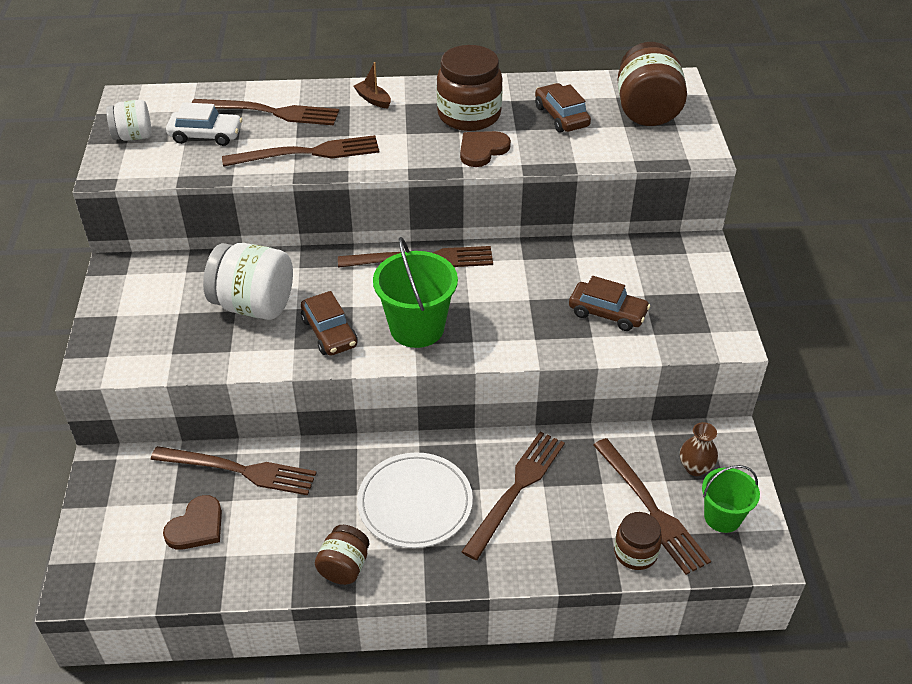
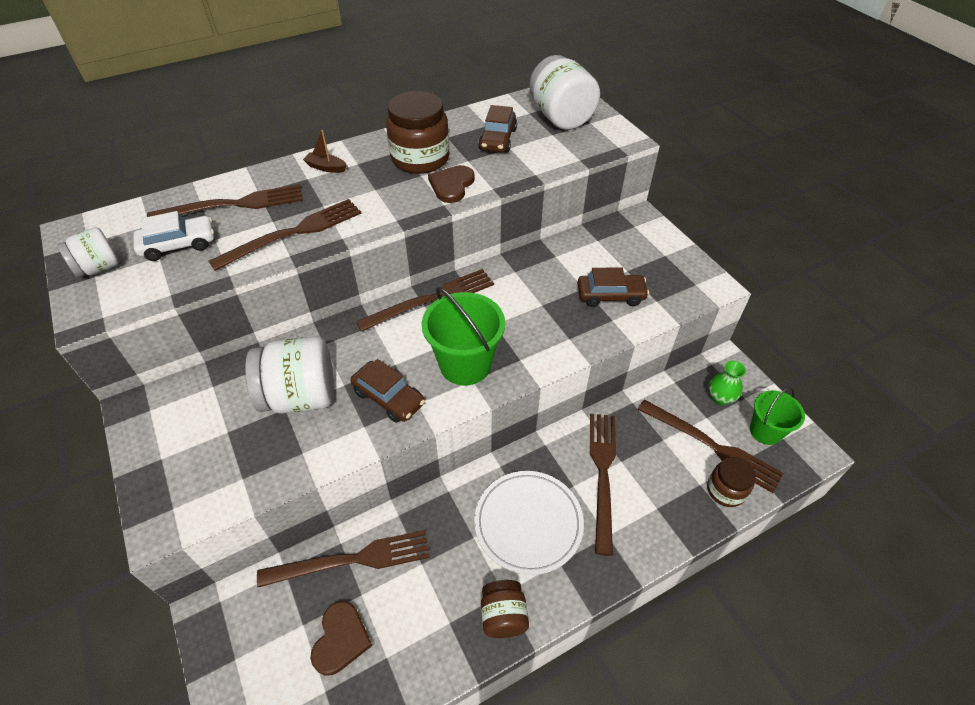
camera: 25 degrees left, 5 degrees up
(561, 116) = (498, 139): brown car -> brown car turned 120 degrees counterclockwise
(647, 111) = (561, 118): brown jar -> white jar
(695, 467) = (720, 398): brown vase -> green vase

